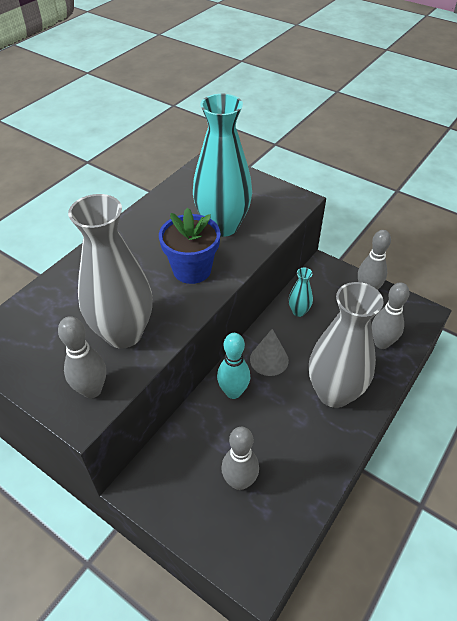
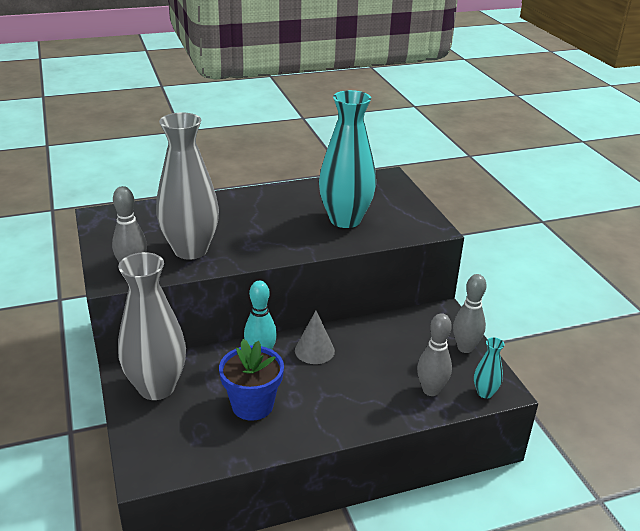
camera: 35 degrees right, 15 degrees down
(192, 270) = (285, 236): blue flower pot -> blue flower pot (252, 405)
(239, 481) = (199, 411): grey bowling pin -> none
(298, 311) = (380, 332): turquoise vase -> turquoise vase (485, 393)
(334, 393) = (342, 400): grey vase -> grey vase (157, 387)

